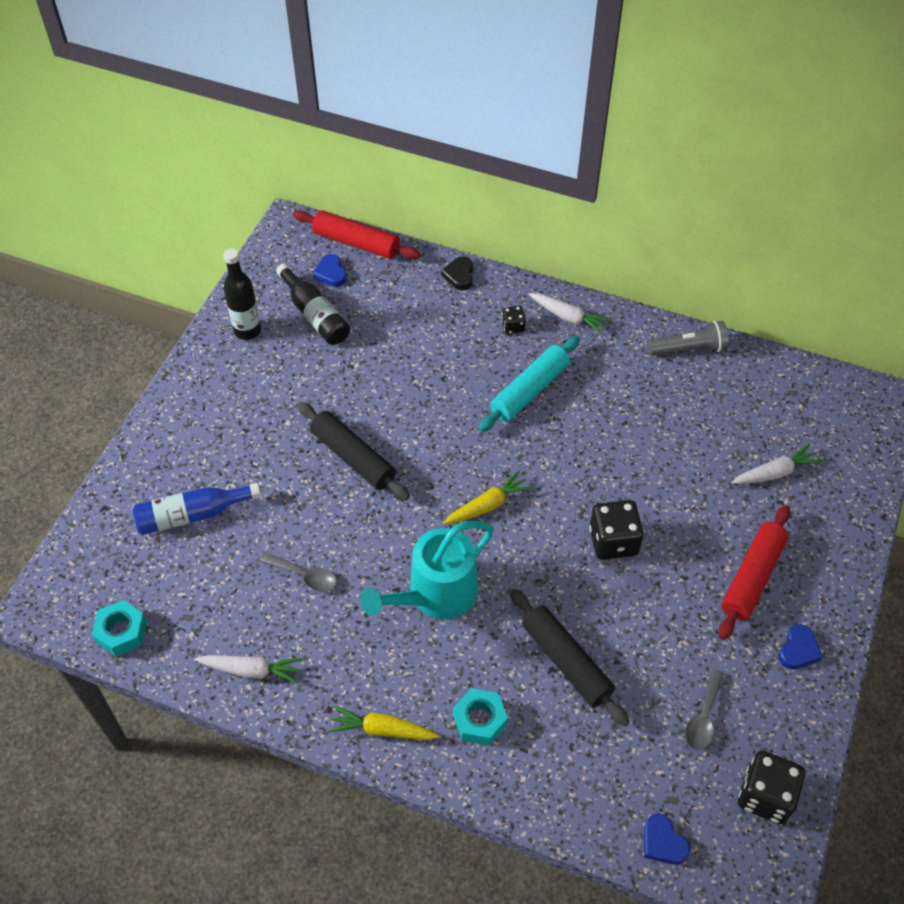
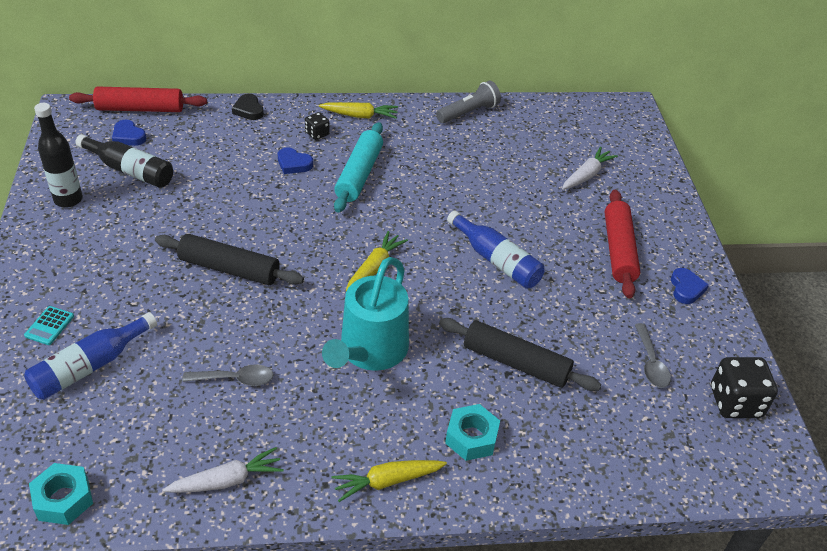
camera: 30 degrees left, 10 degrees down
(177, 461) = (49, 326): none -> turquoise calculator
(568, 317) = (359, 116): white carrot -> yellow carrot
(613, 541) = (496, 260): black dice -> blue bottle
(663, 842) = (684, 471): blue heart -> blue heart (293, 164)

